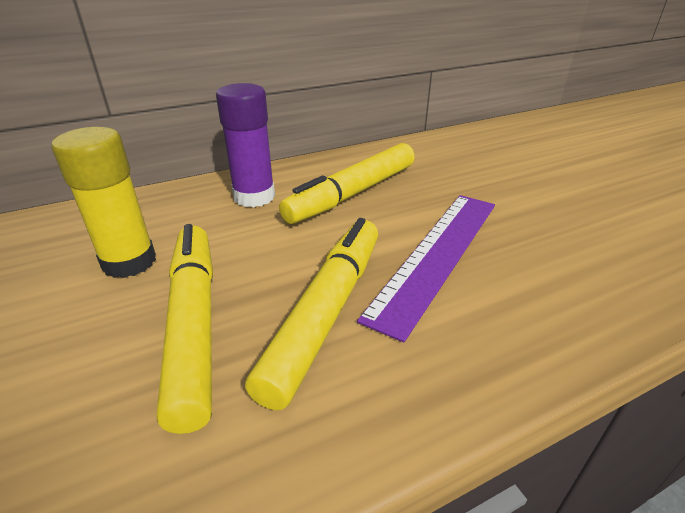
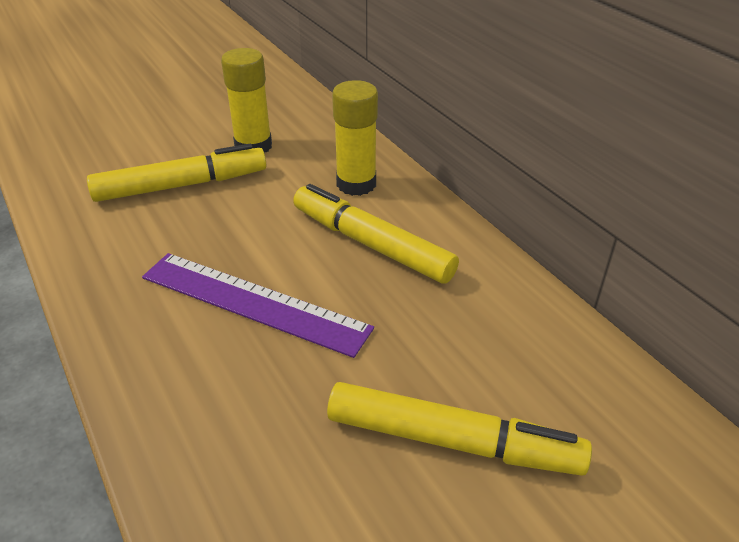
camera: 85 degrees right, 5 degrees up
(254, 197) = (356, 184): purple glue stick -> yellow glue stick
(326, 312) = (183, 239): yellow marker -> yellow marker (452, 441)

